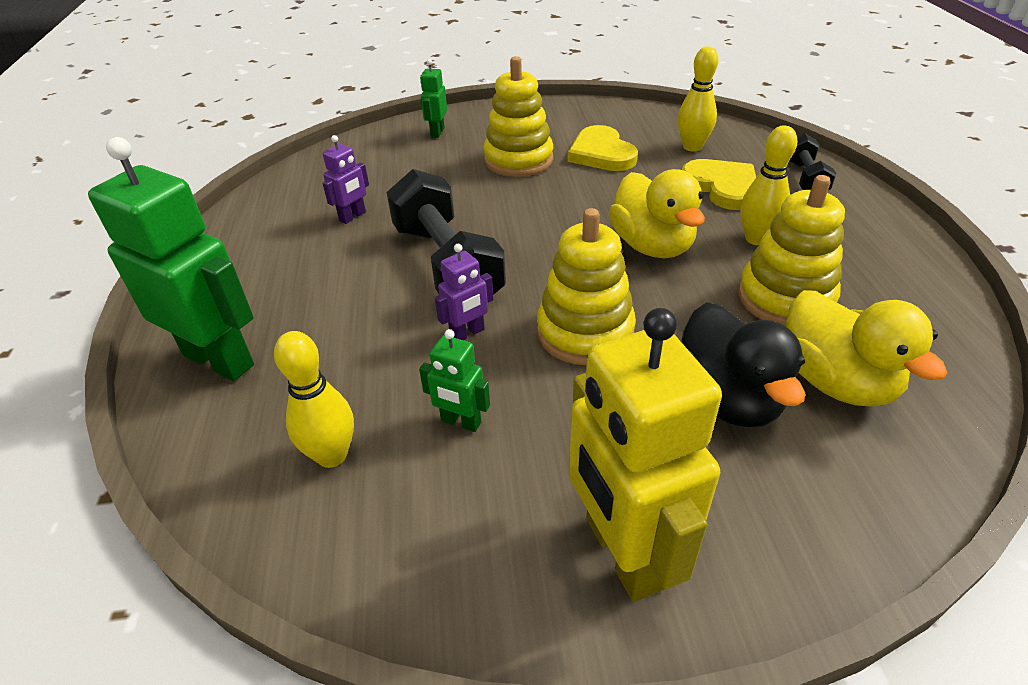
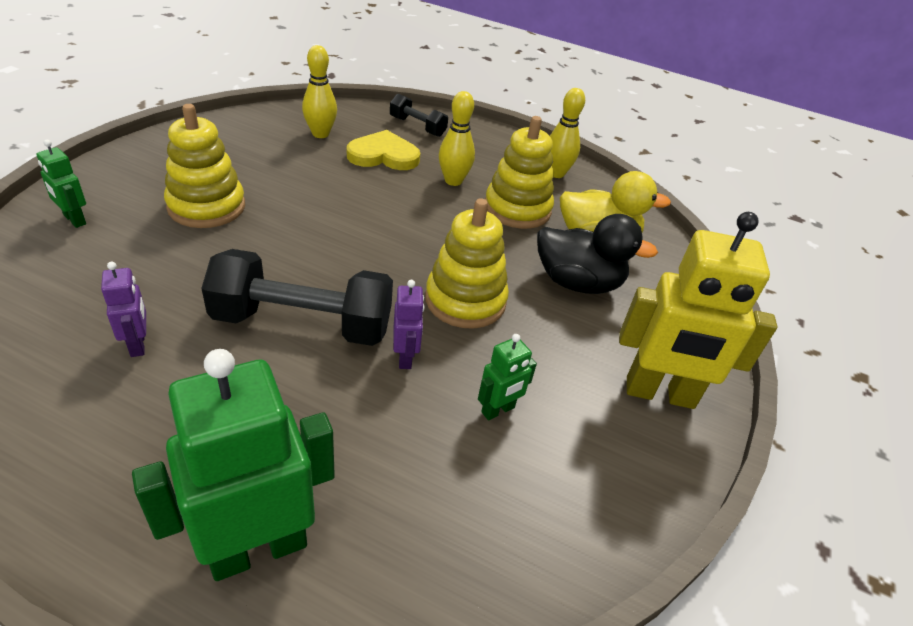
camera: 65 degrees left, 0 degrees up
(332, 455) = (470, 506): yellow bowling pin -> yellow bowling pin (556, 173)
(601, 153) = (265, 168): yellow heart -> none
(652, 246) = (409, 219): yellow duck -> none

